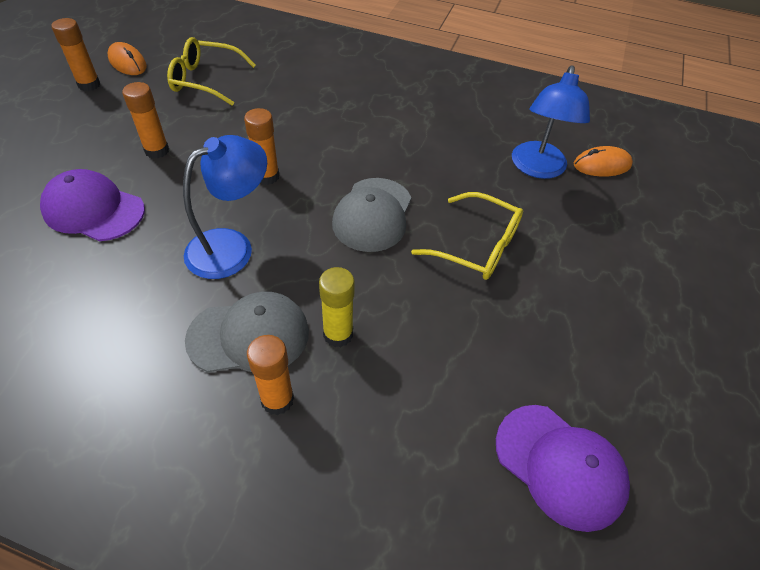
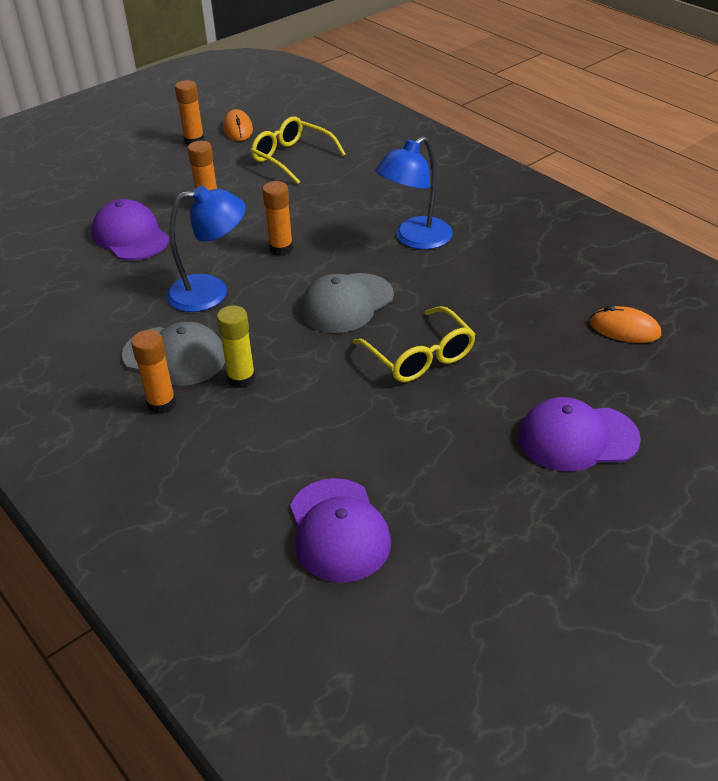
camera: 35 degrees right, 10 degrees down
(537, 168) = (547, 312): blue lamp -> blue lamp (415, 239)
(655, 277) = (577, 438): none -> purple cap

